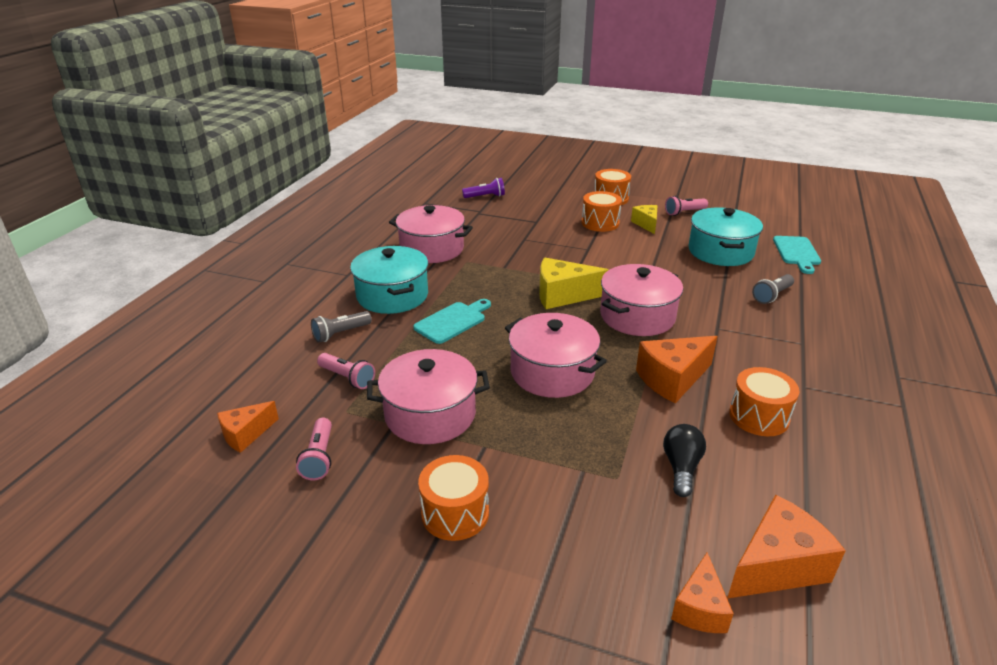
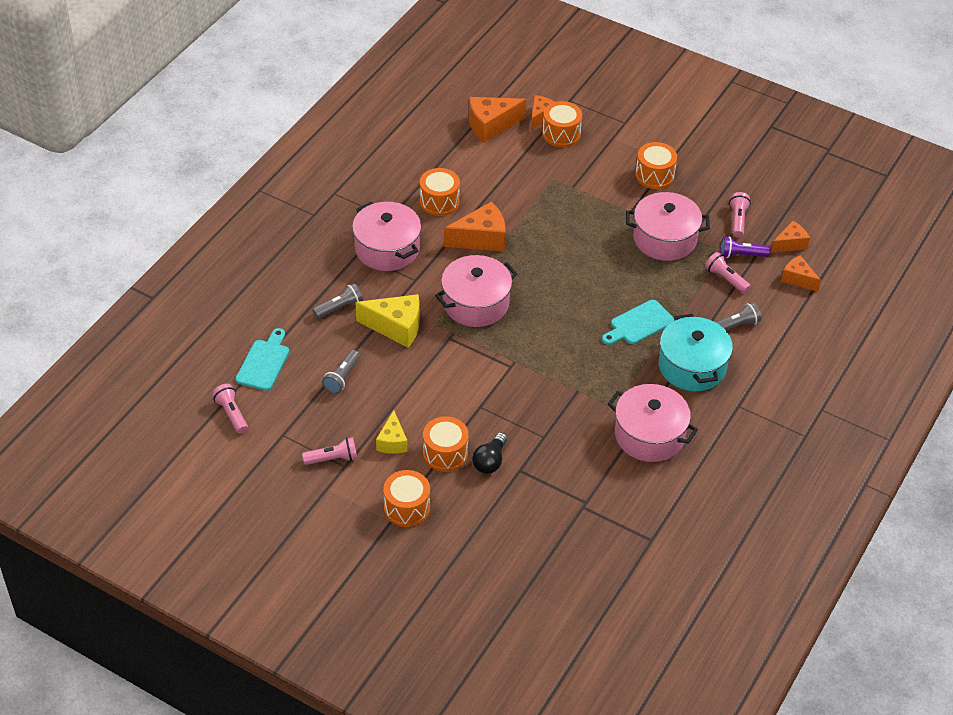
camera: 170 degrees left, 15 degrees up
(249, 391) = (798, 279): none -> orange cheese
(485, 196) = (569, 542): purple flashlight -> purple flashlight (741, 255)
(552, 372) = (569, 259): pink pot -> pink pot (387, 249)
(563, 295) = (532, 340): yellow cheese -> yellow cheese (396, 327)
(642, 571) = (561, 134): none -> orange drum
(681, 468) = (511, 178): black light bulb -> black light bulb (490, 461)
(720, 252) = (342, 377): turquoise pot -> grey flashlight
(786, 224) = (231, 414): none -> pink flashlight

